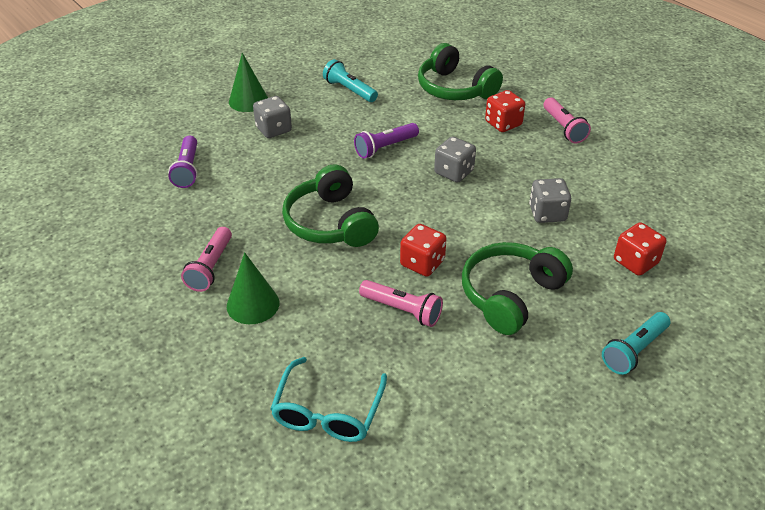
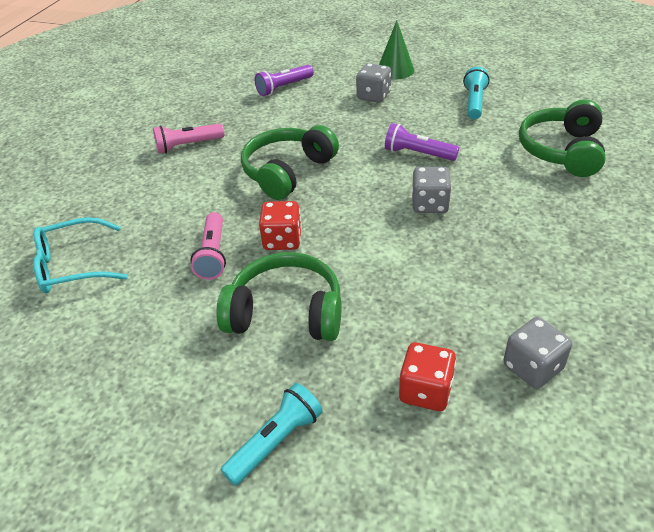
camera: 60 degrees right, 0 degrees up
(253, 304) = (163, 180): green cone -> none
(503, 124) = (548, 202): red dice -> none
(547, 213) = (435, 289): grey dice -> grey dice (532, 367)
(563, 128) = (601, 244): pink flashlight -> none
(634, 350) = (276, 442): turquoise flashlight -> turquoise flashlight turned 120 degrees clockwise

